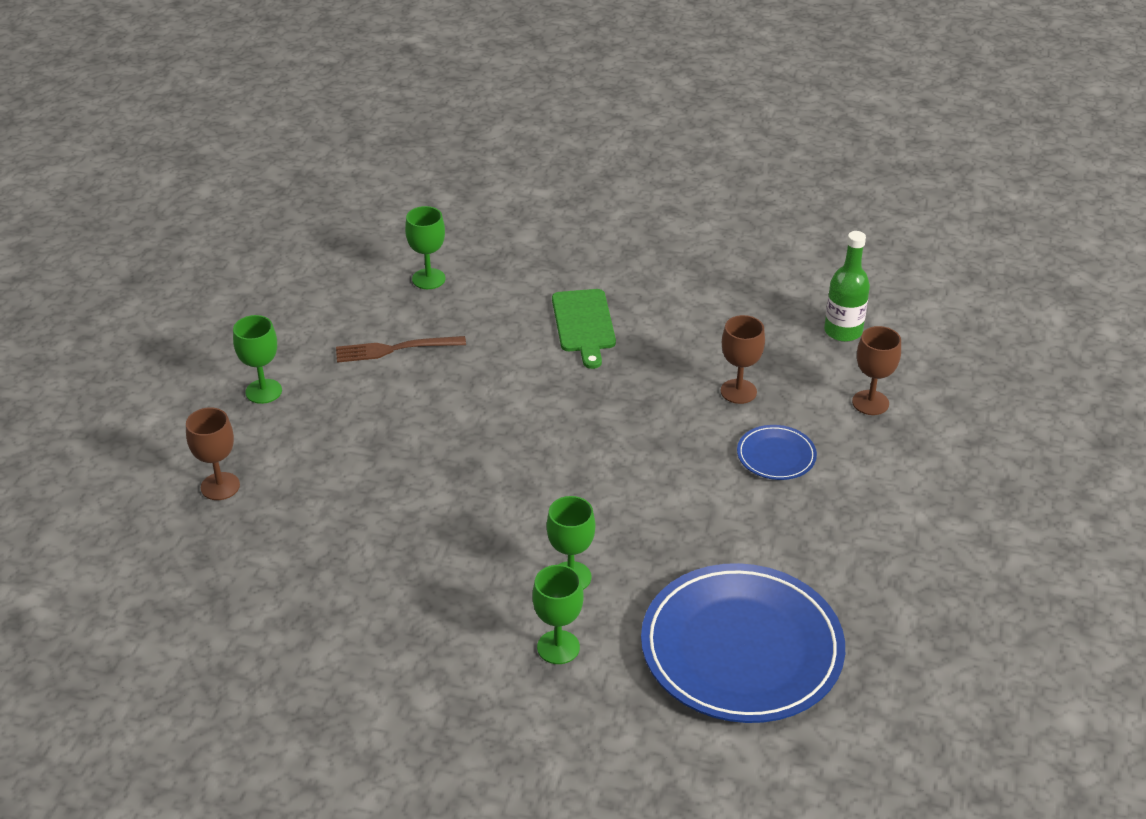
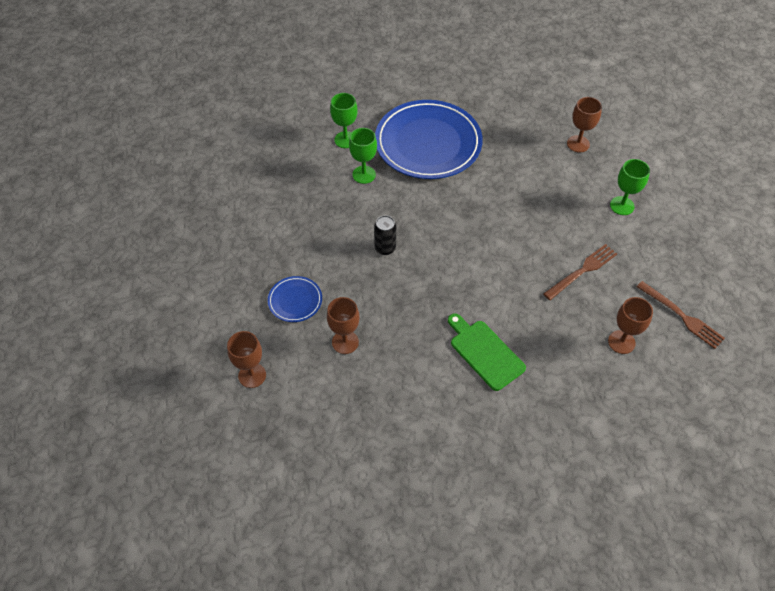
camera: 150 degrees right, 15 degrees up
(339, 273) = (682, 316): none -> brown fork
(428, 279) = (621, 342): green goblet -> brown goblet
(615, 467) = (385, 248): none -> black can
(741, 649) = (257, 175): blue plate -> blue plate (428, 143)
(843, 331) = (299, 440): green bottle -> none

